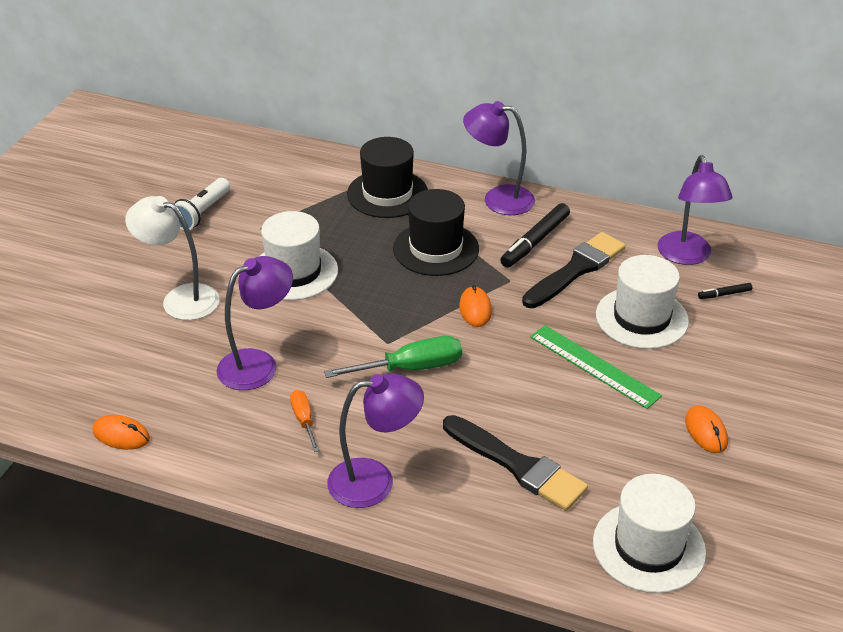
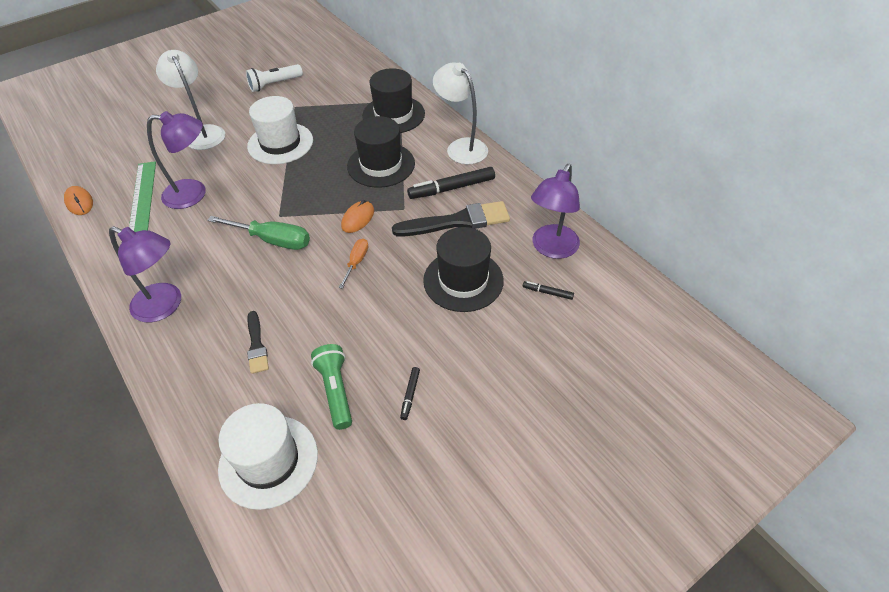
camera: 35 degrees right, 10 degrees up
(304, 420) = (175, 243): orange screwdriver -> orange screwdriver (356, 262)
(498, 199) = (461, 147): purple lamp -> white lamp
(517, 465) = (256, 345): black brush -> black brush, size x0.56
(594, 366) = (388, 299): green ruler -> green ruler (142, 197)
(638, 462) = (336, 391): none -> green flashlight
(641, 318) = (463, 280): white hat -> black hat
(706, 431) = (410, 395): orange mouse -> black marker

